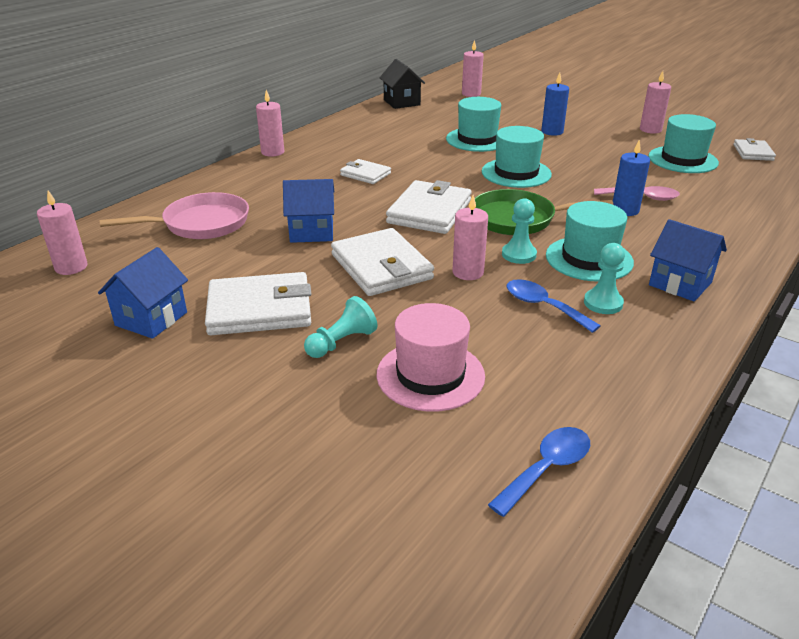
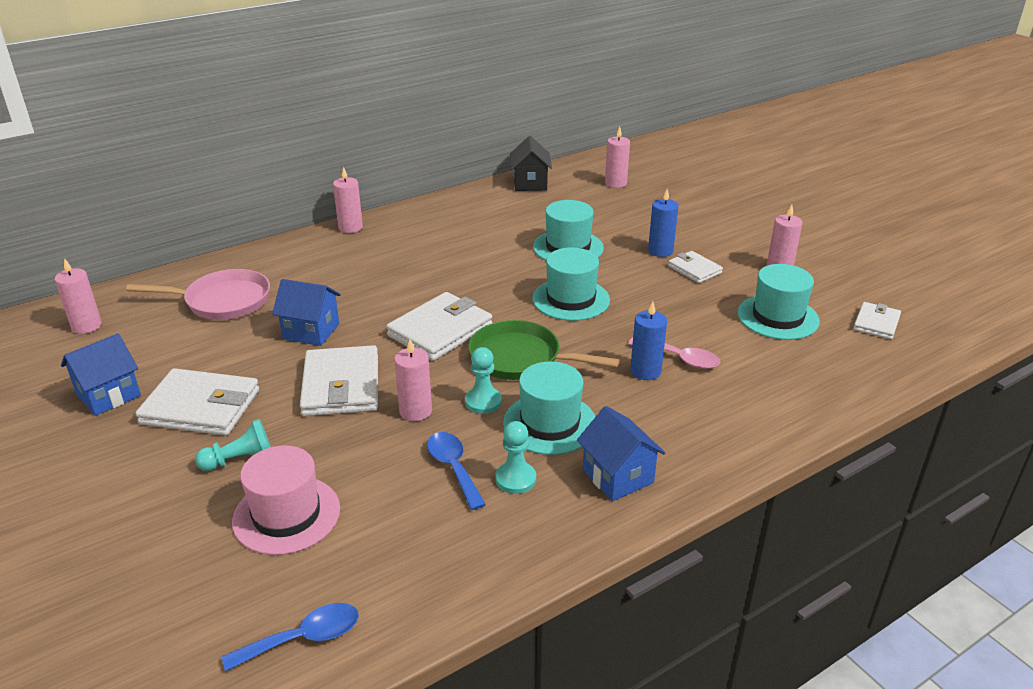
camera: 20 degrees right, 0 degrees up
(365, 174) = (416, 272): white wallet -> white wallet (694, 269)

